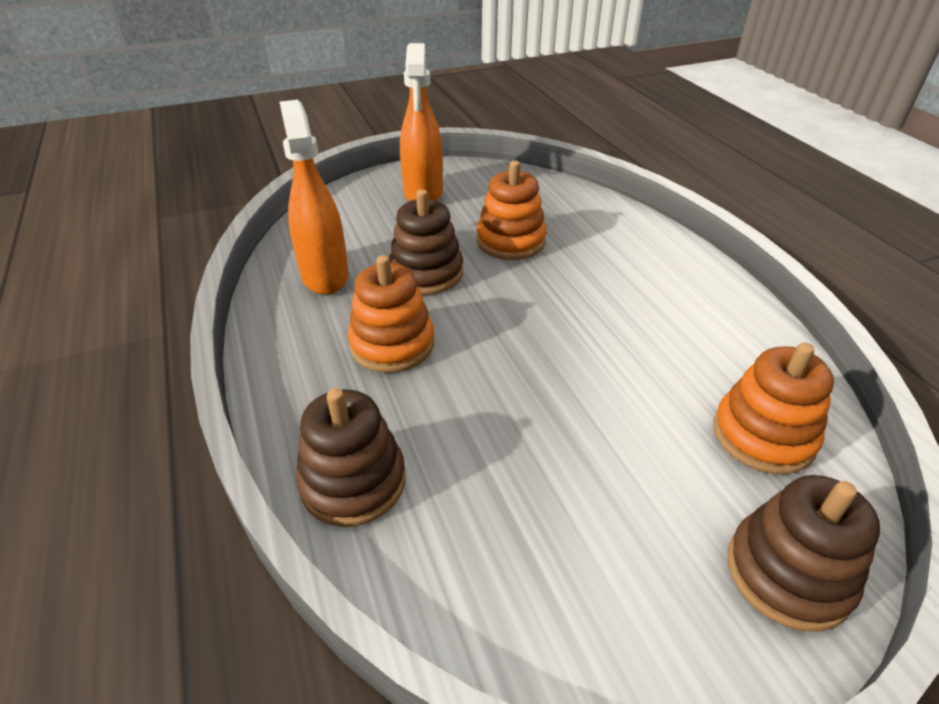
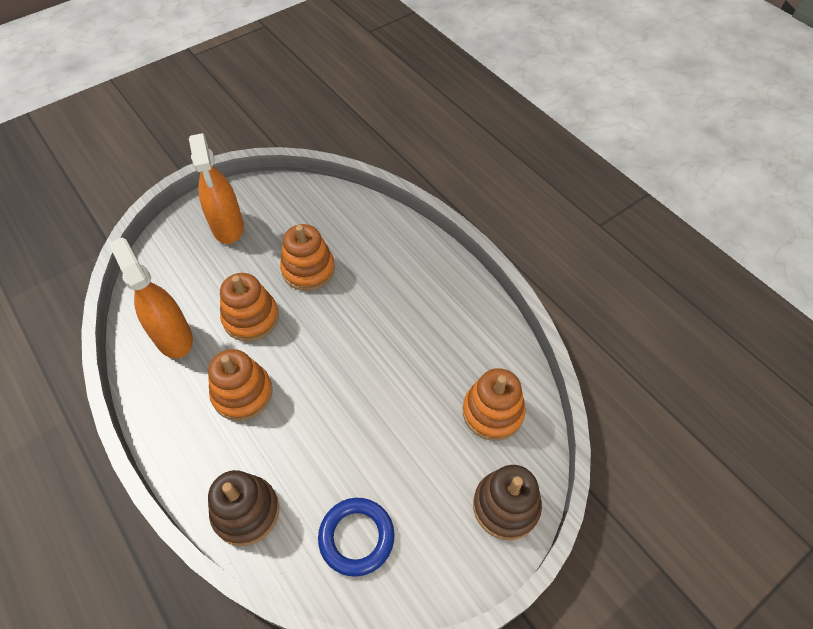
camera: 15 degrees left, 15 degrees up
(426, 273) = (251, 318): brown stacking toy -> orange stacking toy
(517, 558) = (356, 537): none -> blue ring

